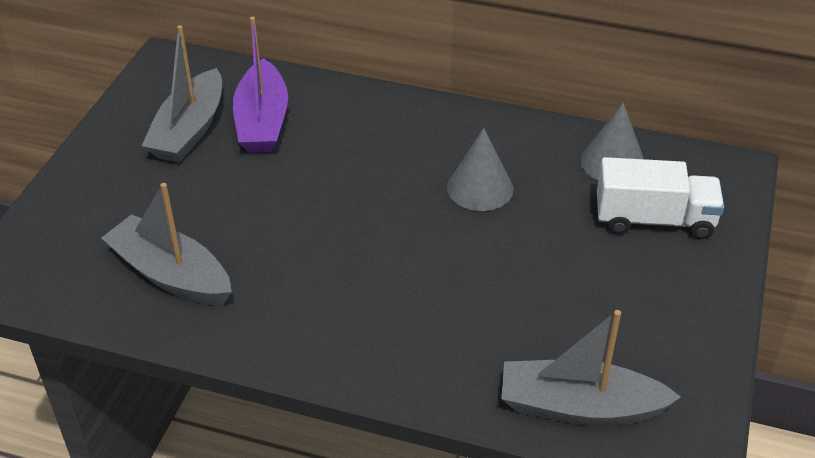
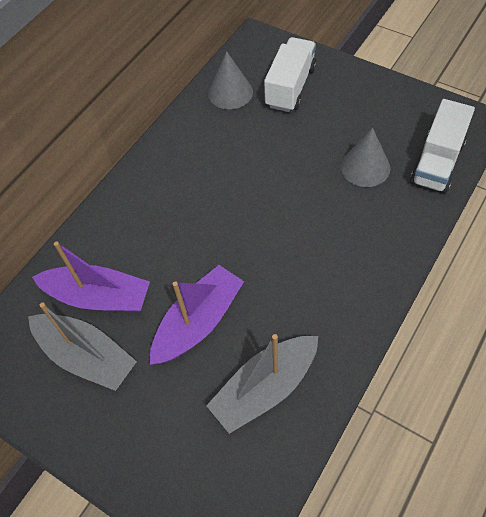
camera: 70 degrees left, 15 degrees up
(246, 204) = (198, 322): none -> purple boat
(480, 188) = (231, 168): grey cone -> grey cone (365, 167)
(579, 407) = (437, 162): grey boat -> white truck

